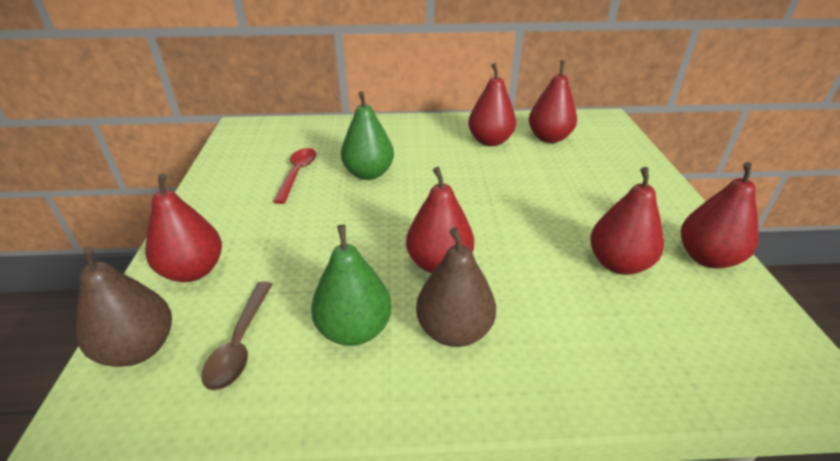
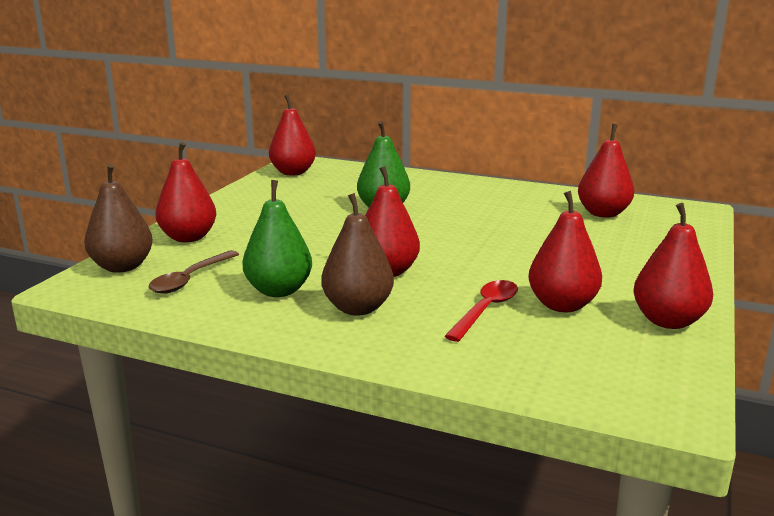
camera: 25 degrees right, 15 degrees down
(297, 174) = (319, 198): red spoon -> red spoon (486, 310)
(490, 141) = (532, 206): red pear -> red pear (293, 172)

